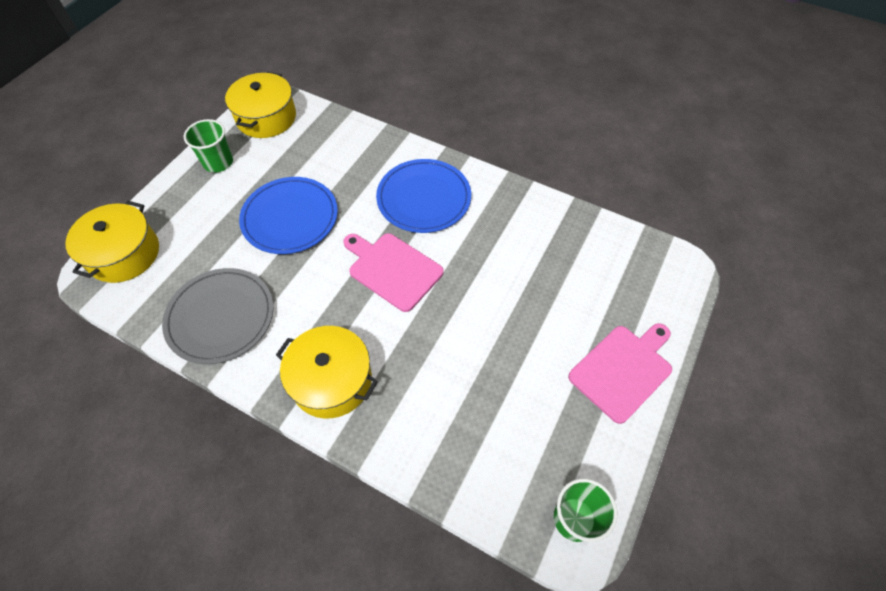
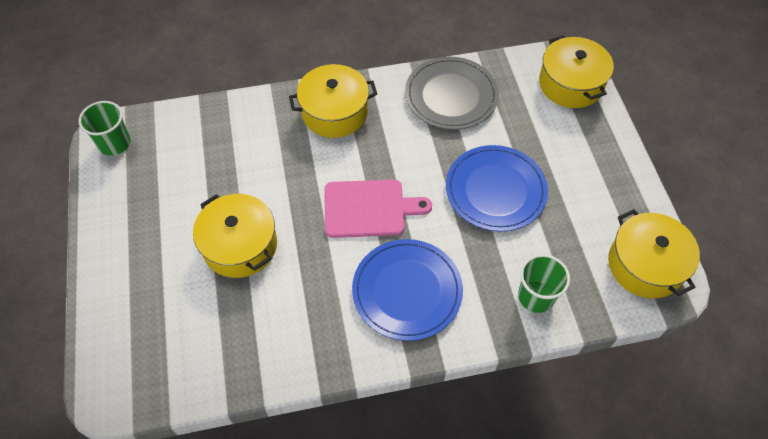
camera: 140 degrees right, 0 degrees up
(218, 162) = (616, 191): green cup -> green cup (536, 296)
(517, 311) = (240, 245): none -> yellow pot
(622, 370) = (125, 257): pink cutting board -> none

